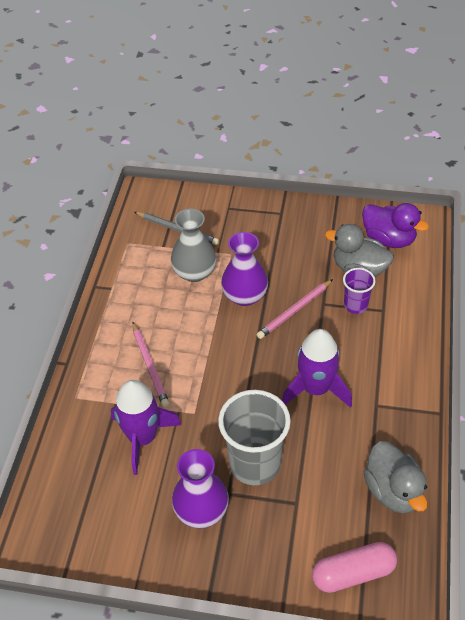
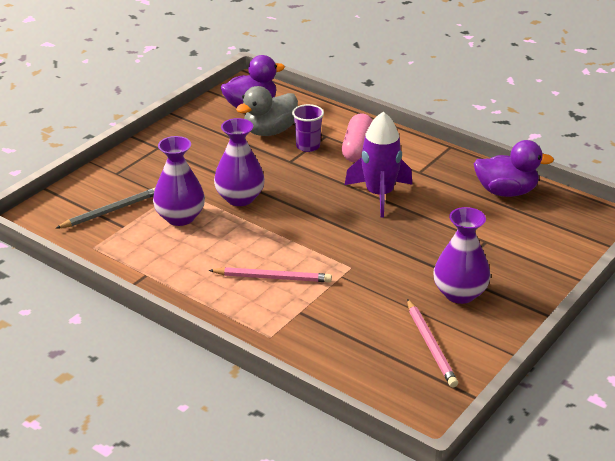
camera: 65 degrees left, 15 degrees down
(143, 438) = (355, 305): purple rocket -> none
(194, 272) = (180, 217): grey vase -> purple vase
(255, 463) = (432, 250): grey cup -> none
(295, 311) = (284, 177): pink pencil -> pink pencil (431, 345)
(353, 573) = (567, 234): pink capsule -> pink capsule (357, 148)
(393, 491) = (506, 191): grey duck -> purple duck

